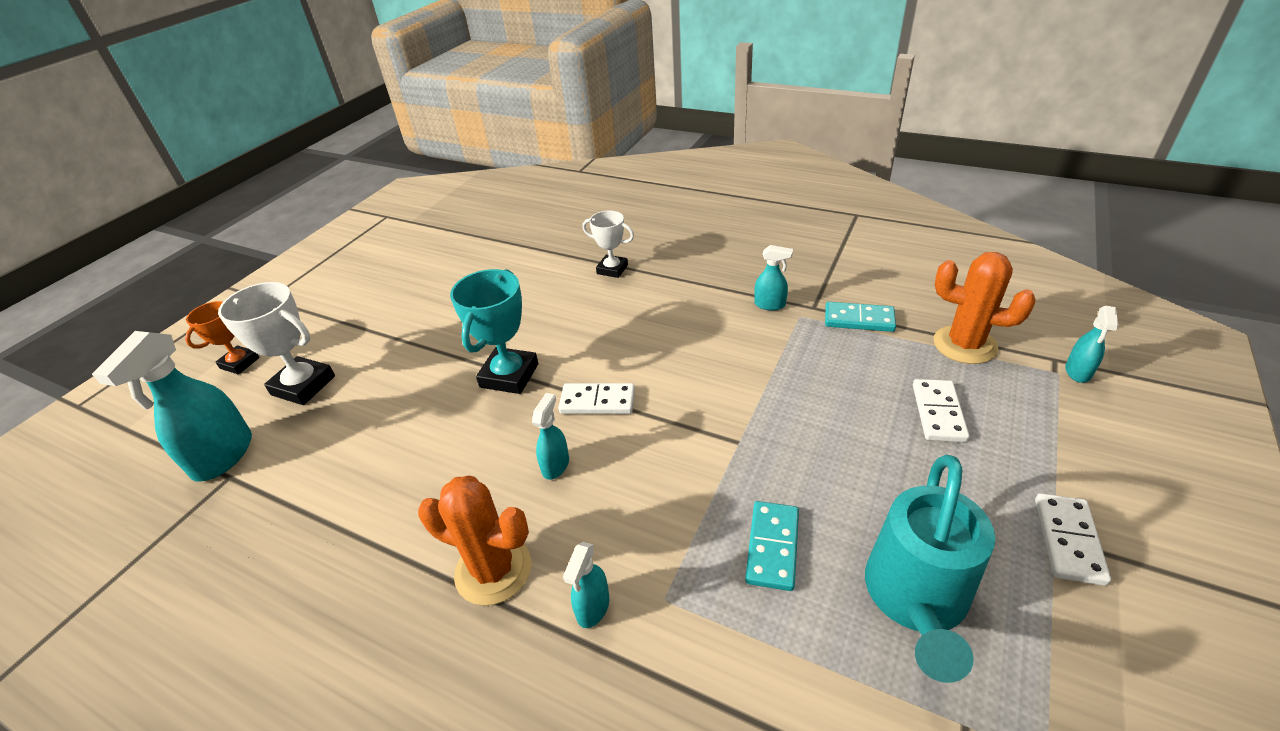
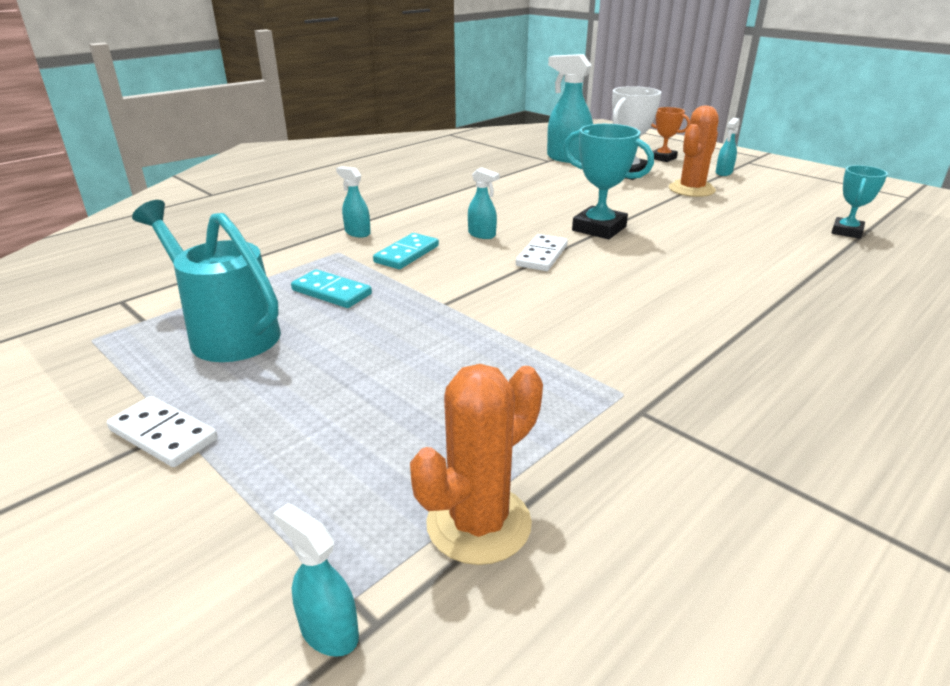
camera: 105 degrees right, 10 degrees down
(479, 243) = (846, 232): none -> turquoise trophy
(493, 570) = (413, 212): orange cactus -> orange cactus (691, 189)
(612, 269) = (775, 291): white trophy -> none
(770, 305) = (660, 377): turquoise spray bottle -> turquoise spray bottle (723, 173)
(859, 320) = (593, 441): turquoise domino -> turquoise domino (406, 254)
(938, 412) = (379, 431): white domino -> none

